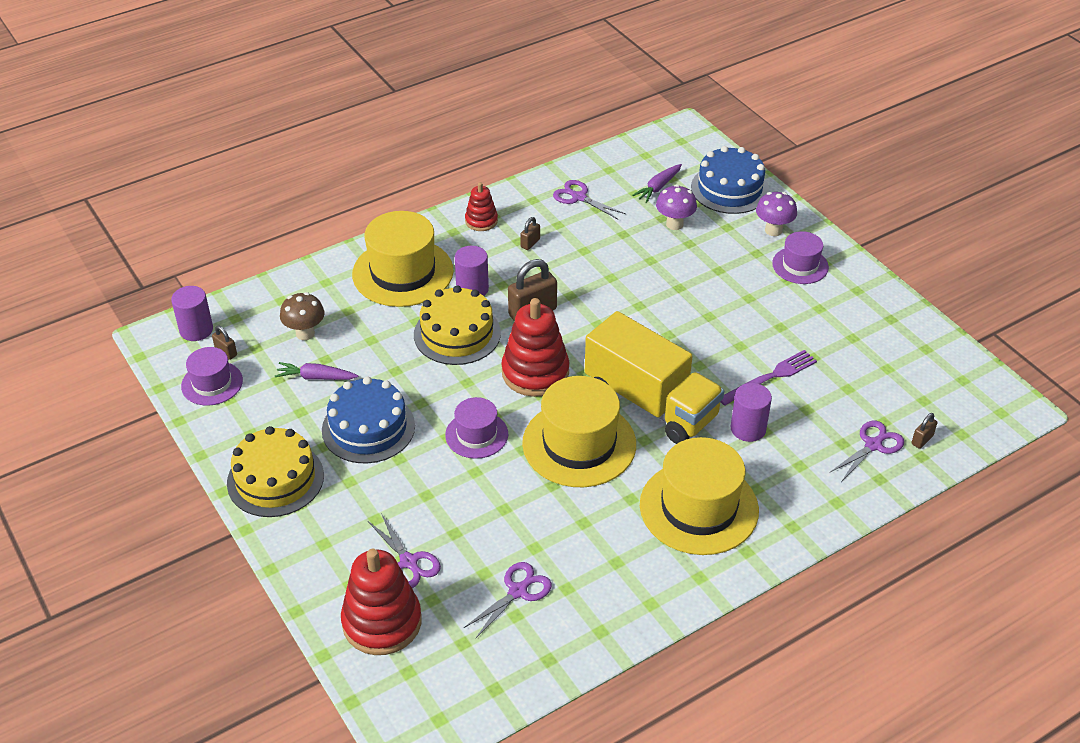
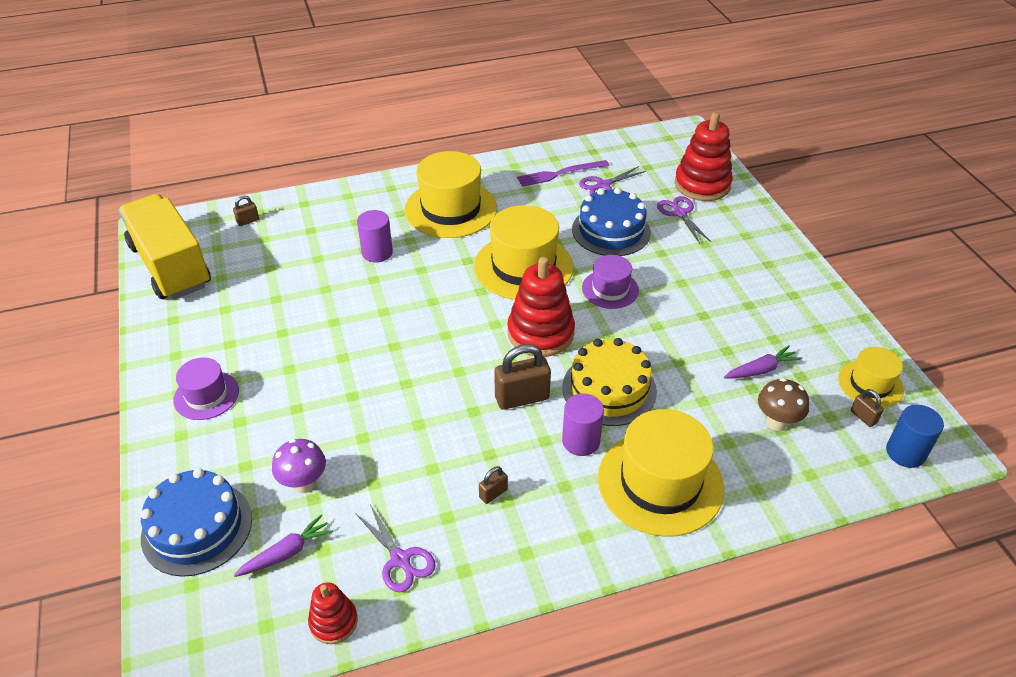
camera: 165 degrees left, 0 degrees up
(196, 330) = (905, 452): purple cylinder -> blue cylinder
(212, 383) = (870, 384): purple hat -> yellow hat
(275, 479) = (791, 286): yellow cake -> none
(316, 377) = (761, 370): purple carrot -> purple carrot turned 45 degrees counterclockwise
(368, 428) = (708, 312): blue cake -> blue cake (611, 231)
(481, 221) = (545, 546): red stacking toy -> red stacking toy (333, 622)
(651, 403) = (446, 287): yellow truck -> yellow truck (170, 266)
(770, 377) = (328, 288): purple fork -> purple fork (560, 174)
(773, 230) = (196, 448): purple mushroom -> none
(873, 445) = (288, 224): purple scissors -> none

